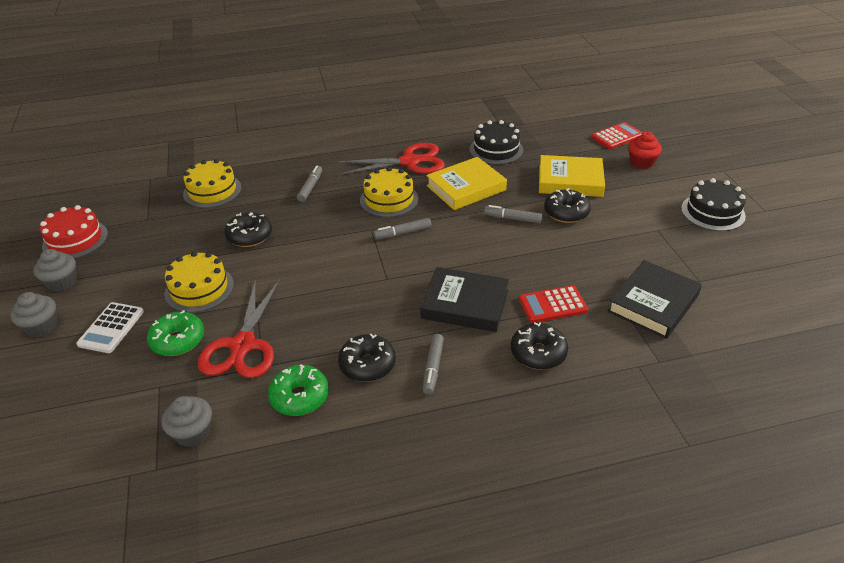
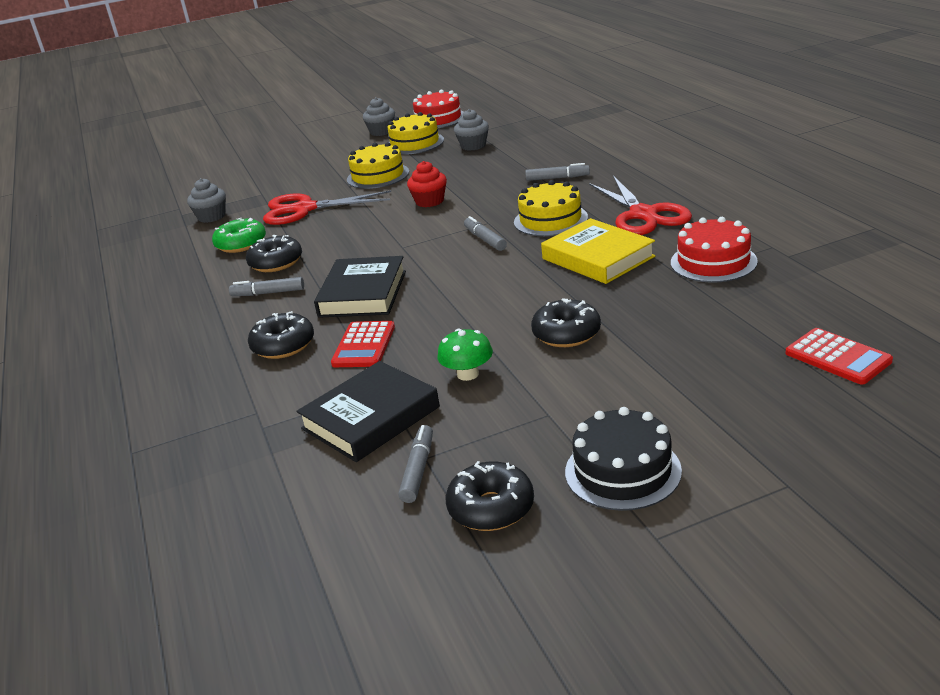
camera: 85 degrees right, 10 degrees down
(41, 326) = (330, 142): grey cupcake -> grey cupcake (473, 146)
(111, 328) = (328, 161): white calculator -> none
(178, 340) = (312, 186): green donut -> none
(212, 191) = (531, 141): yellow cake -> yellow cake (414, 143)
(249, 236) = (460, 174): black donut -> black donut (491, 508)
(496, 149) = (713, 262): black cake -> red cake
(513, 219) = (537, 298): grey marker -> grey marker (418, 470)
(552, 305) = (364, 345): red calculator -> red calculator turned 150 degrees counterclockwise
(570, 181) = (656, 328): yellow book -> none
(606, 257) = (468, 374): none -> green mushroom
(641, 162) = (756, 388): red cupcake -> red cupcake (429, 201)
(653, 303) = (370, 418): black book -> black book turned 75 degrees counterclockwise

